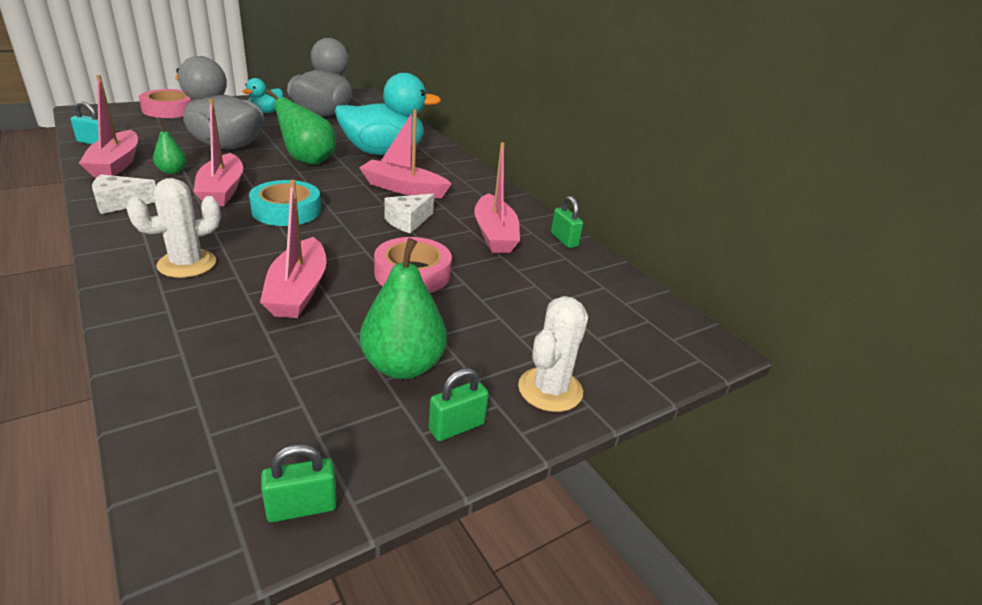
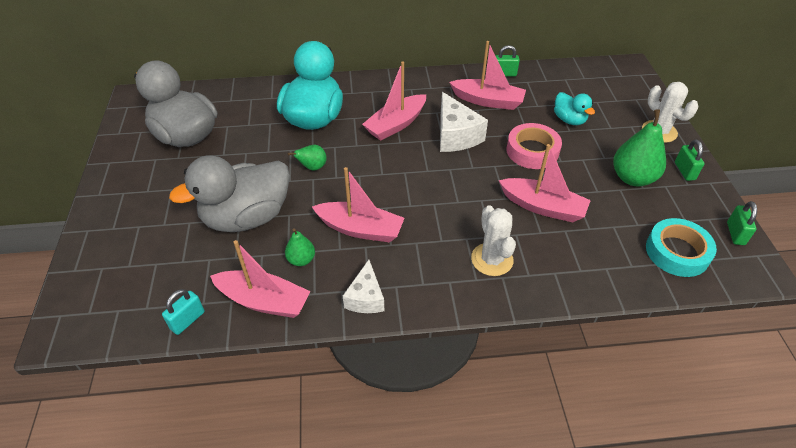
camera: 60 degrees left, 15 degrees up
(169, 110) = (102, 254): pink tape -> none
(266, 112) = (156, 176): turquoise duck -> turquoise duck (569, 120)
(286, 210) = (415, 195): turquoise tape -> turquoise tape (677, 252)
(307, 160) = (312, 167): green pear -> green pear, size x0.54
(408, 221) = (456, 135): white cheese -> white cheese, size x1.54

